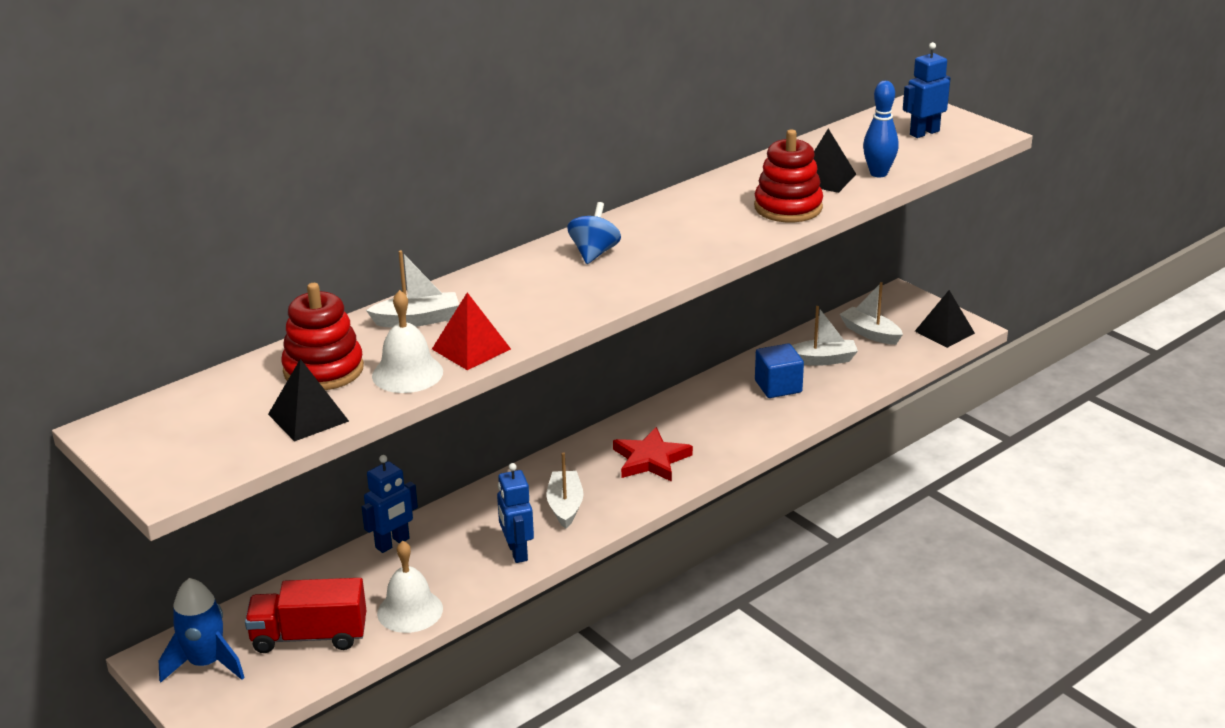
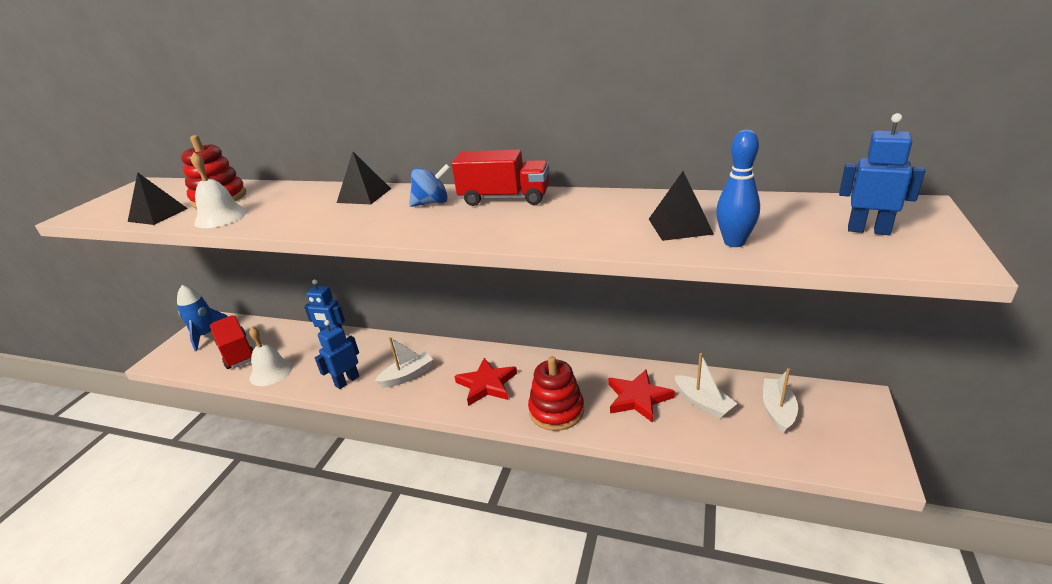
camera: 60 degrees right, 0 degrees up
(417, 320) = (295, 196): white boat -> none
(471, 349) = (262, 220): red pyramid -> none
(646, 220) = (504, 198): none -> red truck
(778, 386) = (638, 398): blue cube -> red star
(788, 207) = (598, 232): red stacking toy -> red stacking toy (556, 411)
(944, 332) = (848, 455): black pyramid -> black pyramid (364, 195)

